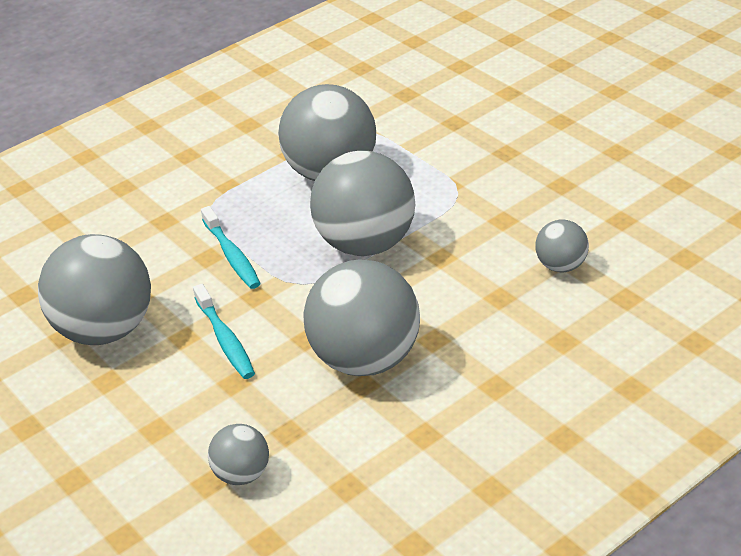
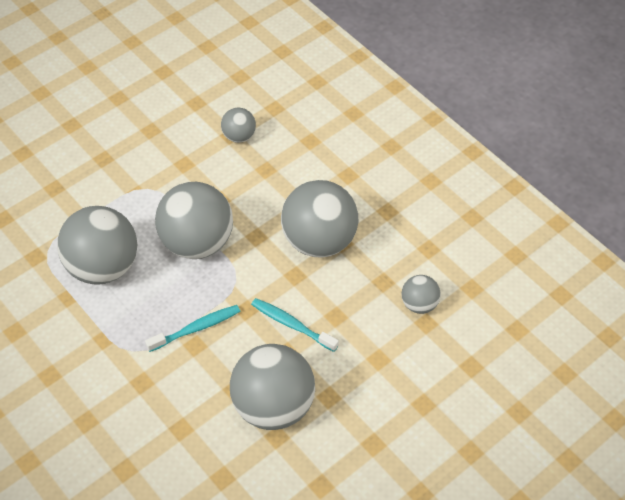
camera: 95 degrees left, 15 degrees up
(225, 339) = (292, 325): turquoise toothbrush -> turquoise toothbrush turned 120 degrees counterclockwise

